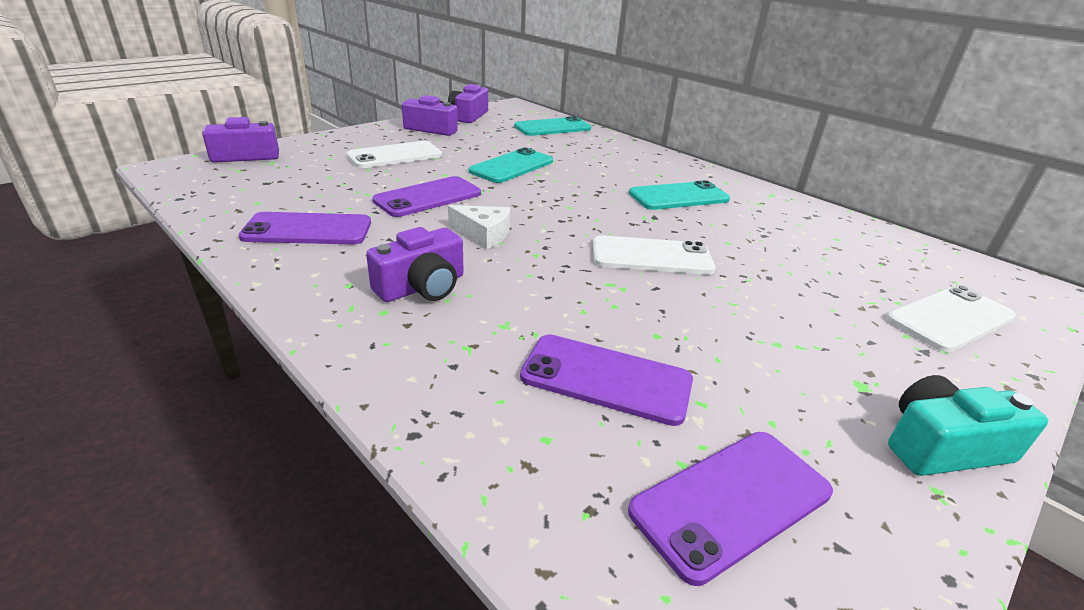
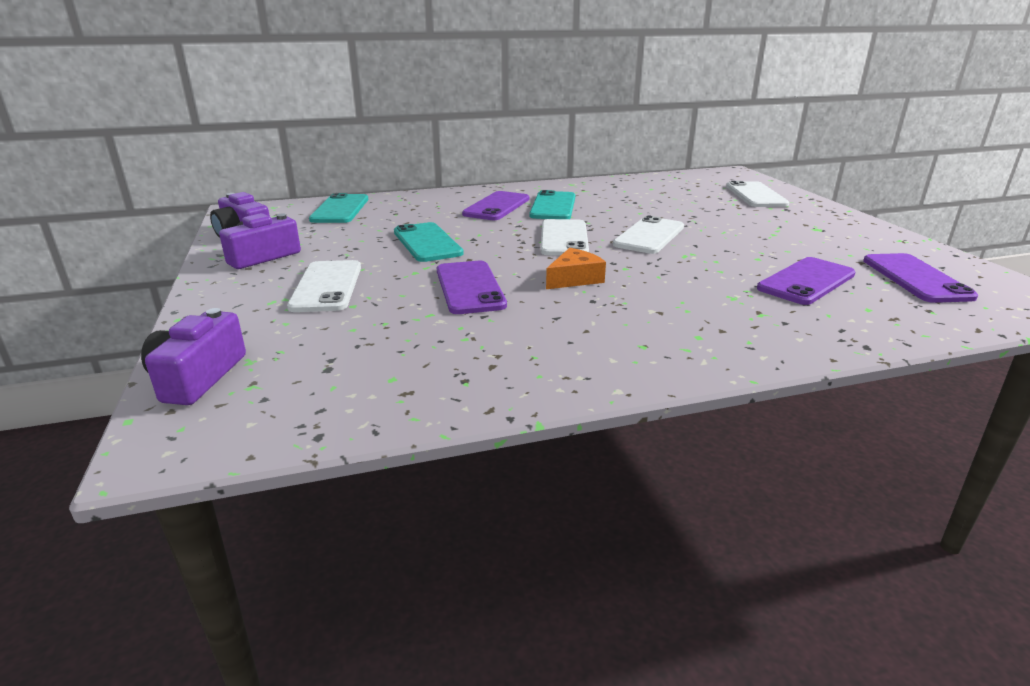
camera: 60 degrees left, 5 degrees down
(308, 230) = (504, 354): purple phone -> purple phone (497, 206)
(422, 287) = (661, 316): purple camera -> none
(483, 234) = (574, 279): white cheese -> orange cheese
(588, 215) = (564, 238): none -> white phone
(942, 446) = (868, 230): turquoise camera -> none

